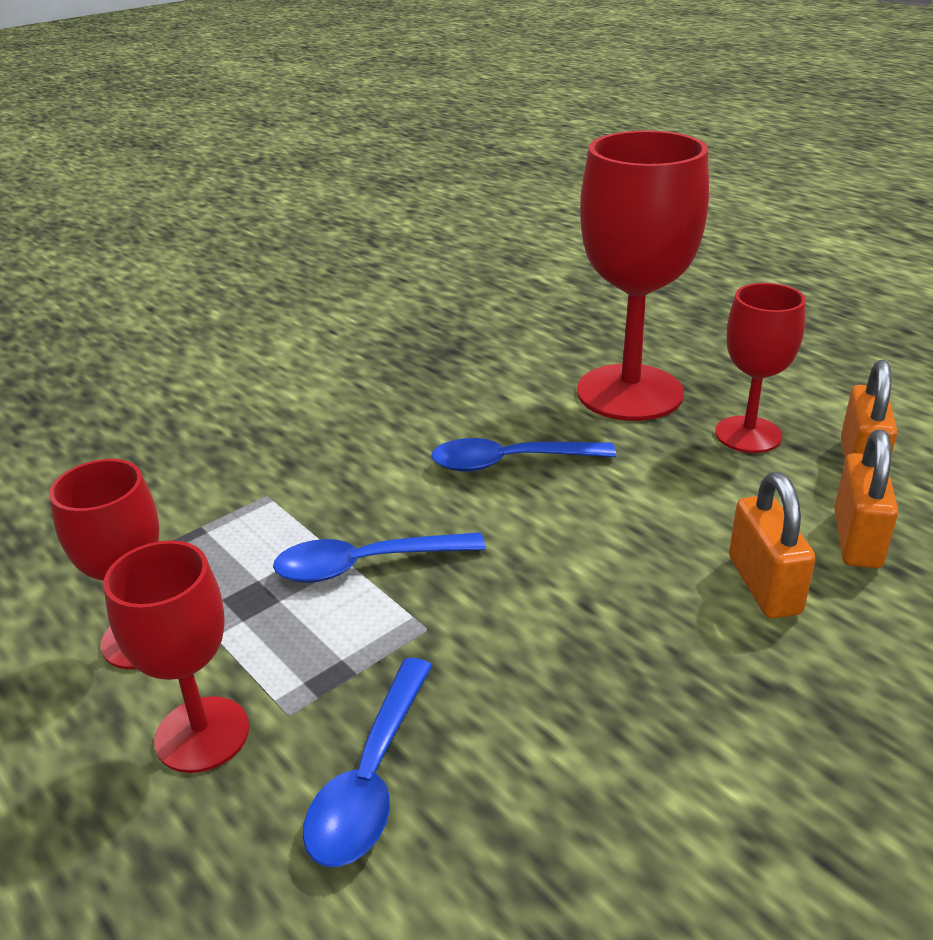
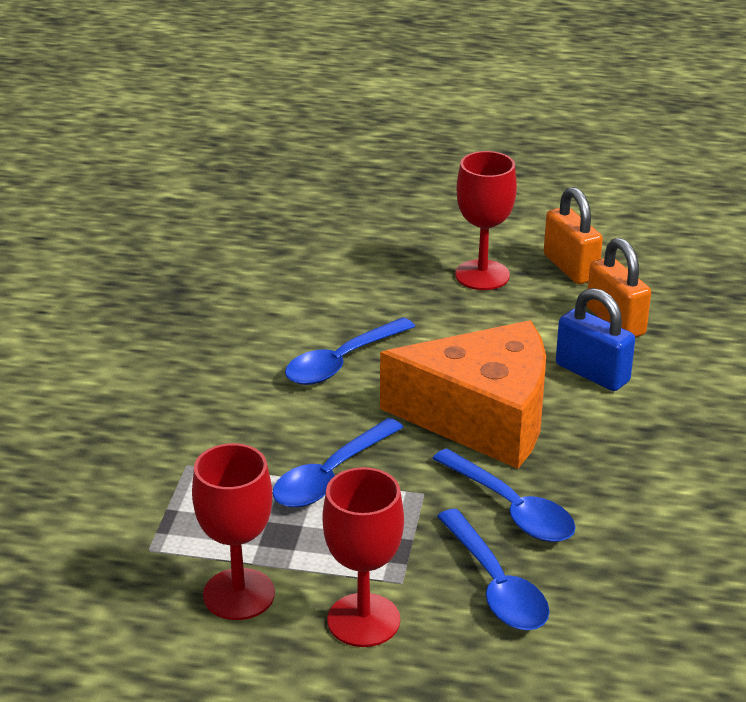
camera: 40 degrees left, 0 degrees up
(494, 695) = (511, 508): none -> blue spoon
(582, 577) = (482, 417): none -> orange cheese
(629, 392) = (366, 274): red goblet -> none
(764, 585) = (592, 373): orange padlock -> blue padlock

